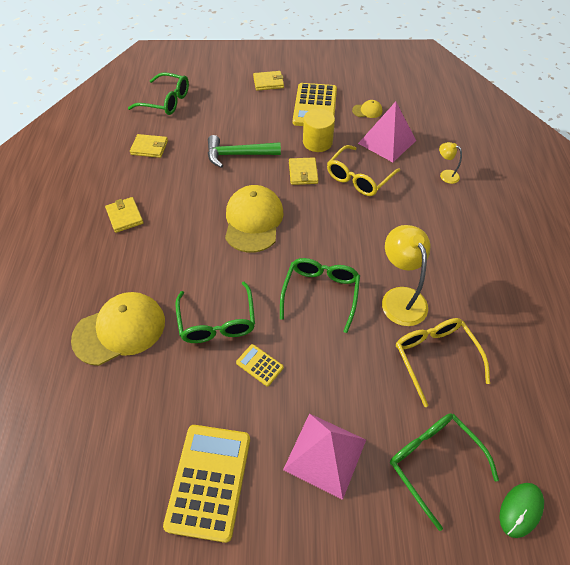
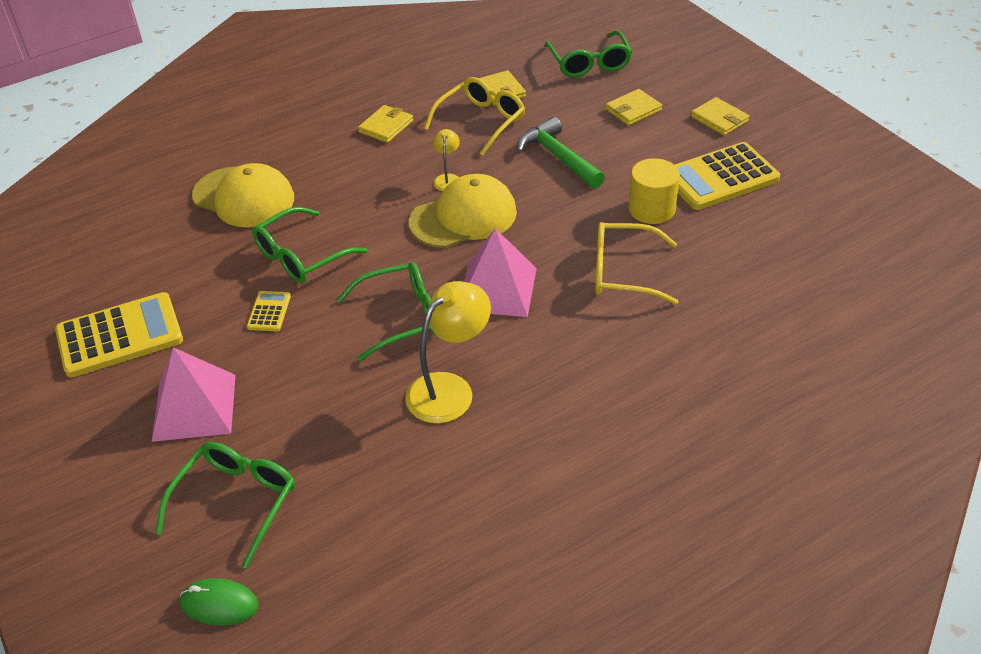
camera: 60 degrees right, 10 degrees down
(303, 173) = (582, 221): yellow wallet -> yellow wallet (633, 110)
(367, 111) = (769, 227): yellow cap -> none
(387, 142) = (724, 271): pink pyramid -> pink pyramid (497, 289)
(435, 357) = (381, 454): yellow glasses -> yellow glasses (481, 121)
(445, 175) = (719, 354): yellow lamp -> yellow lamp (448, 179)

